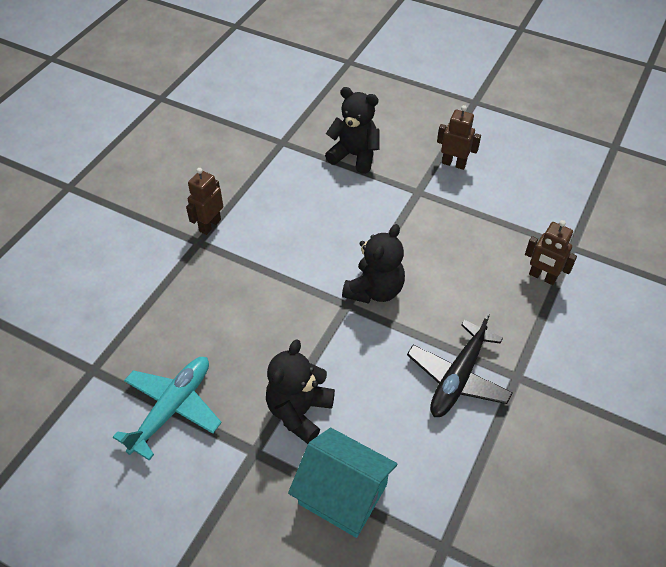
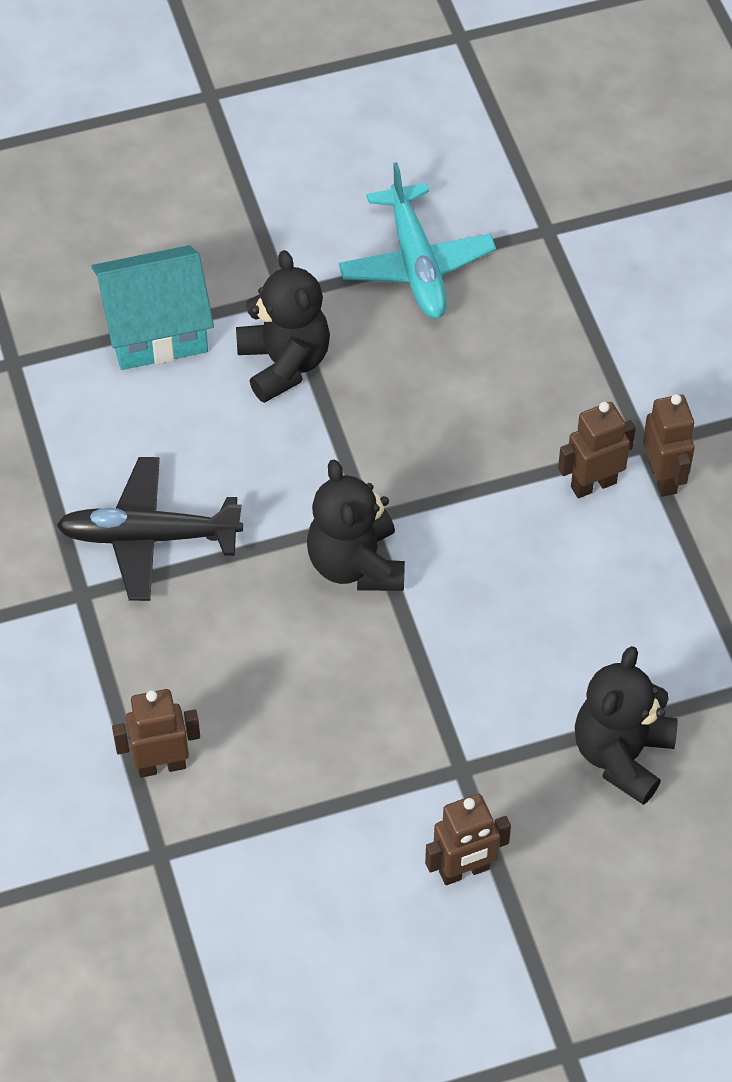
camera: 135 degrees right, 5 degrees up
(239, 244) = (593, 484): none -> brown robot
(354, 156) = (622, 755): black teddy bear -> black teddy bear turned 135 degrees clockwise
(458, 377) = (149, 537): black plane -> black plane turned 75 degrees counterclockwise

